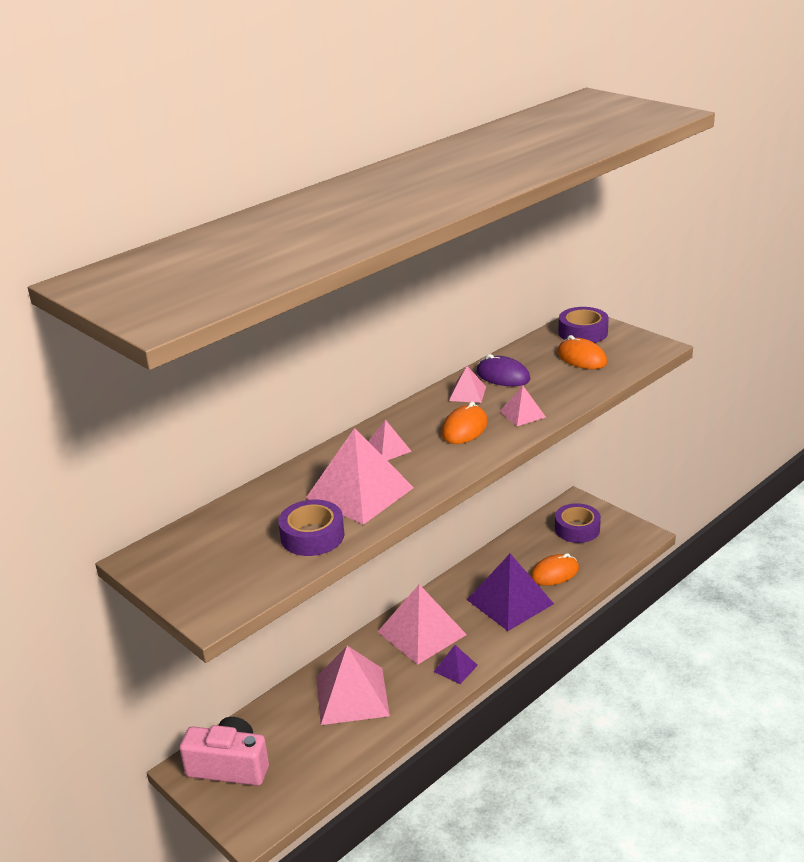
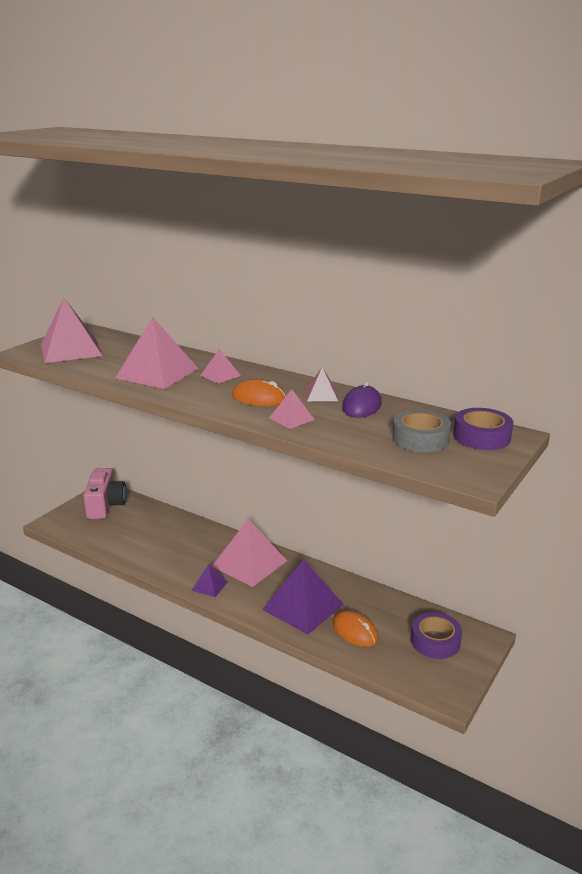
camera: 75 degrees right, 5 degrees down
(312, 536) = (102, 366): purple tape -> none
(352, 695) = (174, 541): pink pyramid -> pink pyramid (71, 350)
(581, 358) = (420, 439): orange mouse -> grey tape

